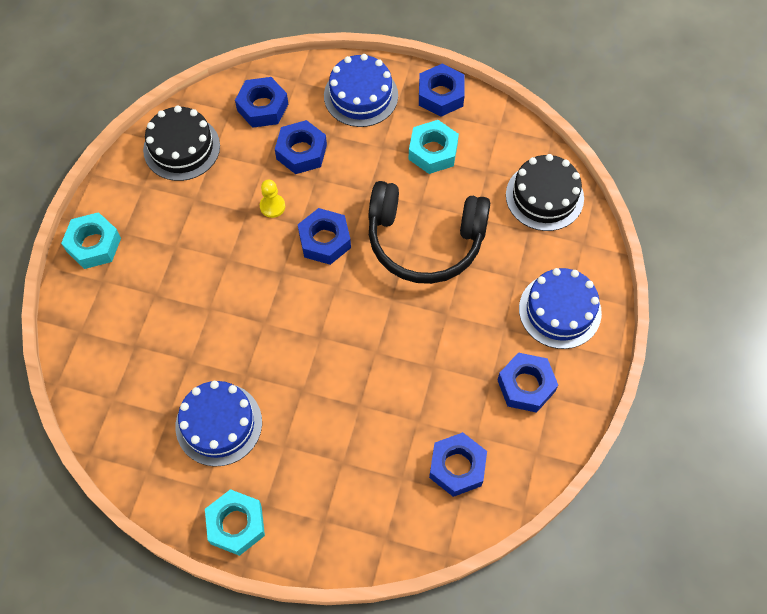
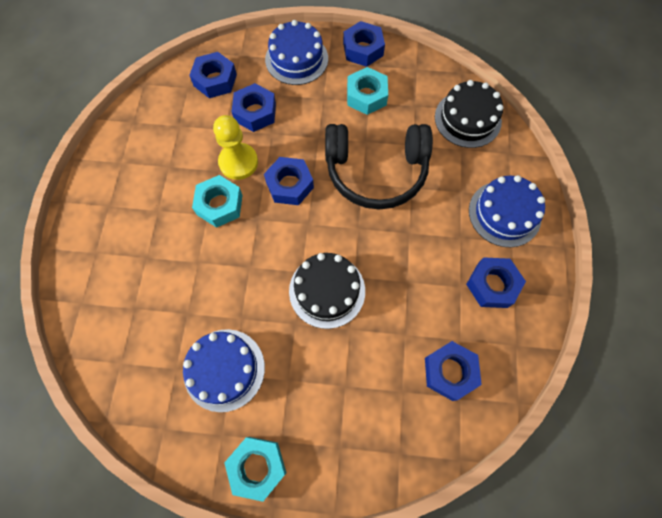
camera: 10 degrees left, 5 degrees up
(93, 245) = (83, 221): turquoise nut -> turquoise nut (219, 205)
(181, 148) = (150, 124): black cake -> black cake (327, 290)
(272, 206) = (238, 162): yellow pawn -> yellow pawn, size x1.74

